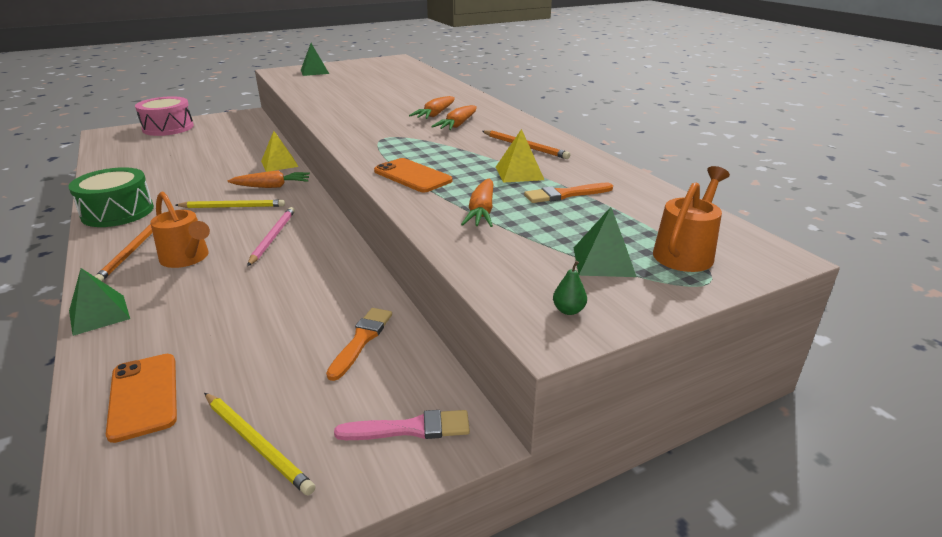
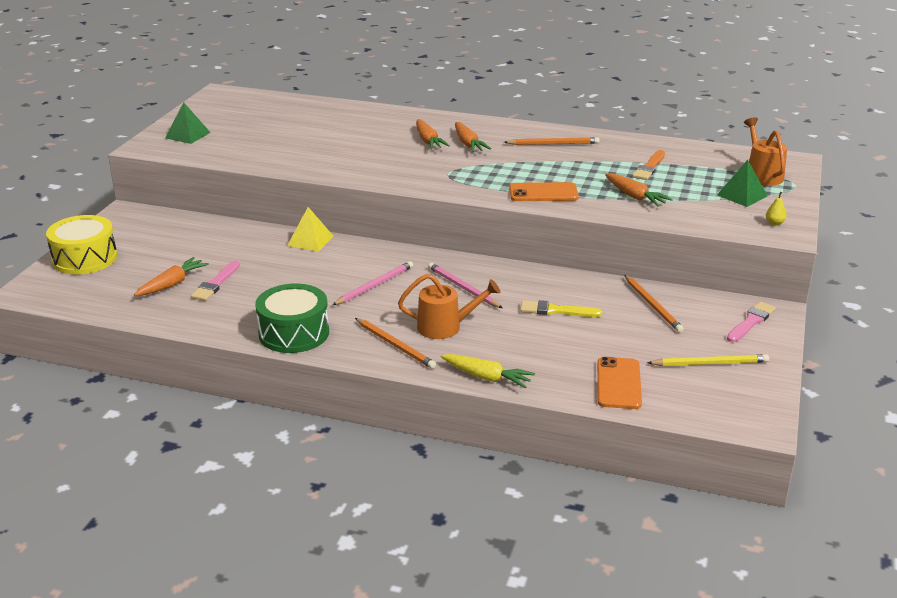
camera: 45 degrees left, 0 degrees up
(99, 314) = (486, 377): green pyramid -> yellow carrot
(144, 396) = (618, 383): orange phone -> orange phone turned 75 degrees clockwise
(168, 128) = (85, 258): pink drum -> yellow drum
(173, 165) = (216, 283): none -> pink brush
(233, 207) = (375, 285): yellow pencil -> pink pencil
(272, 186) = (359, 259): orange carrot -> orange carrot (172, 284)
(280, 293) = (556, 311): none -> yellow brush
(361, 340) = (652, 305): orange brush -> orange pencil
(519, 173) = (595, 164): yellow pyramid -> none
(568, 310) = (774, 223): green pear -> yellow pear

